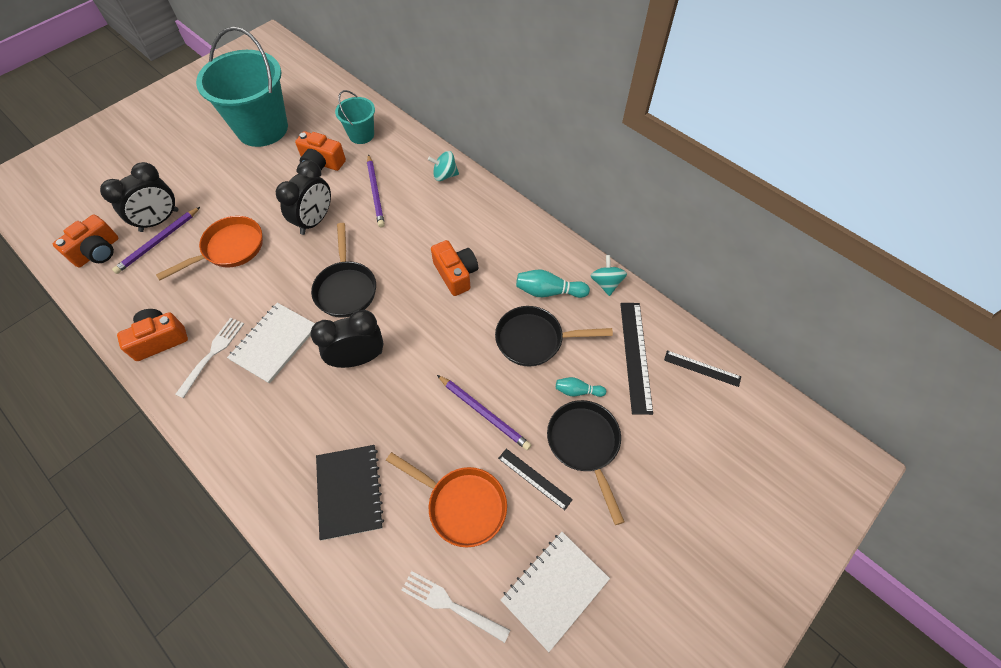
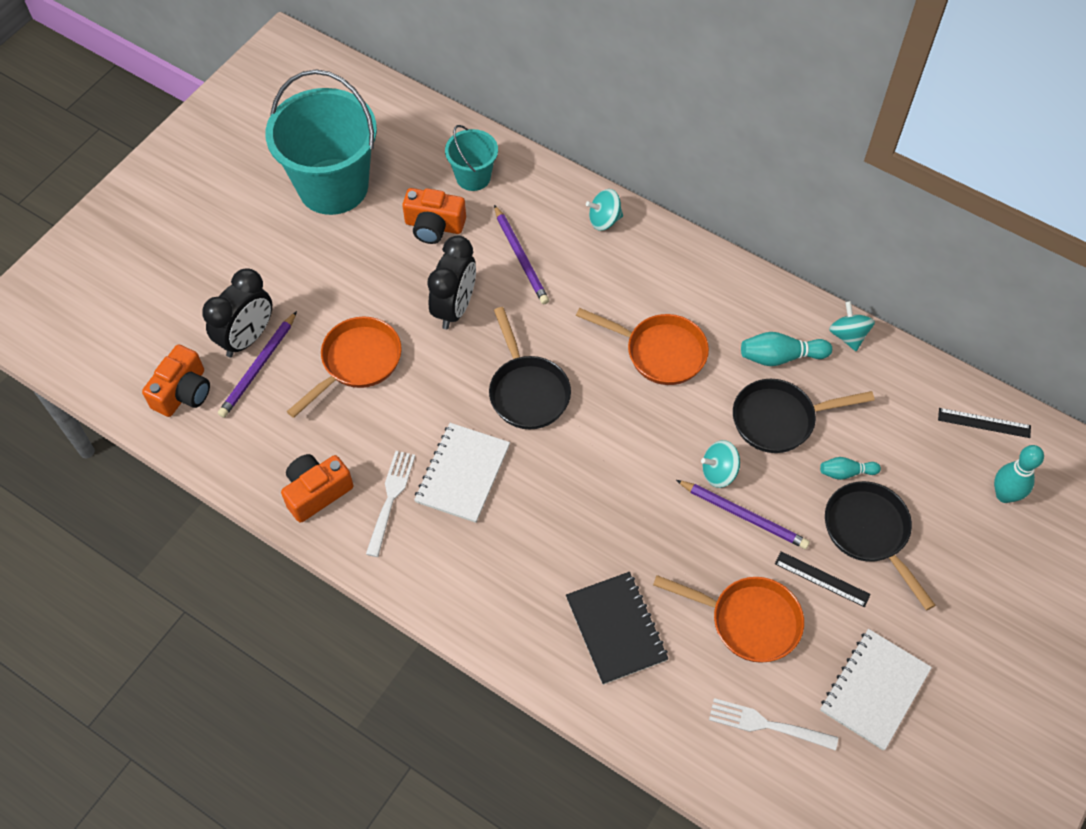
camera: 10 degrees left, 0 degrees up
(358, 358) = (573, 476): black clock -> none
(456, 274) = (659, 352): orange camera -> orange pan
(474, 374) = (719, 472): none -> turquoise spinning top
(635, 356) = (903, 420): black ruler -> none
(707, 431) = (1004, 495): none -> turquoise bowling pin

